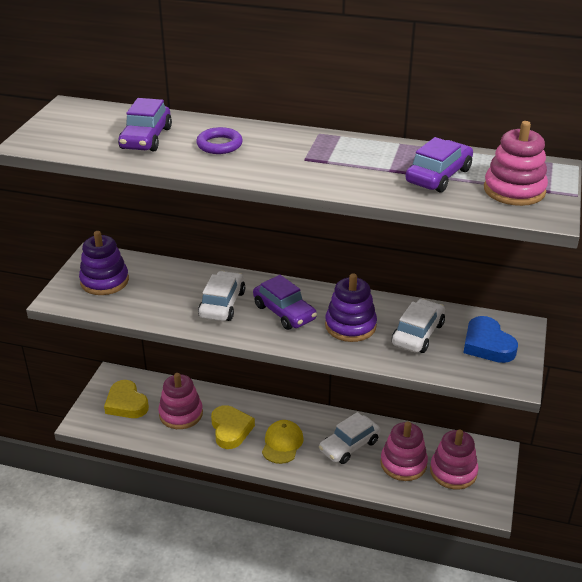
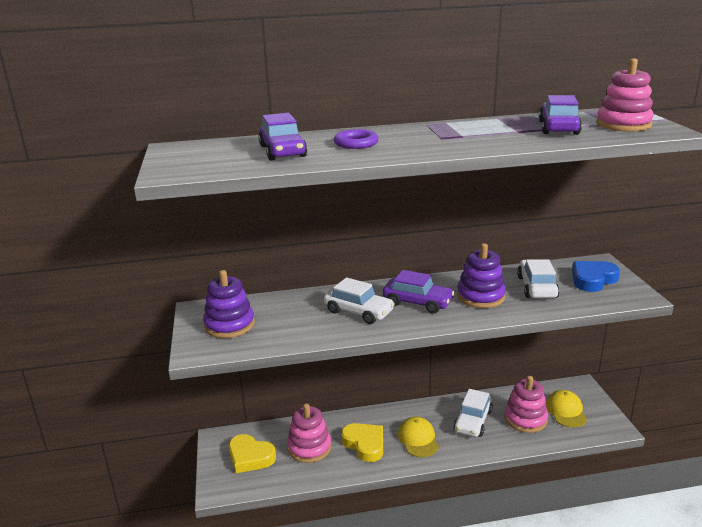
camera: 25 degrees left, 10 degrees down
(222, 304) = (358, 311): white car -> white car turned 135 degrees clockwise
(453, 471) = (566, 411): pink stacking toy -> yellow cap
(487, 345) = (592, 279): blue heart -> blue heart turned 105 degrees clockwise

